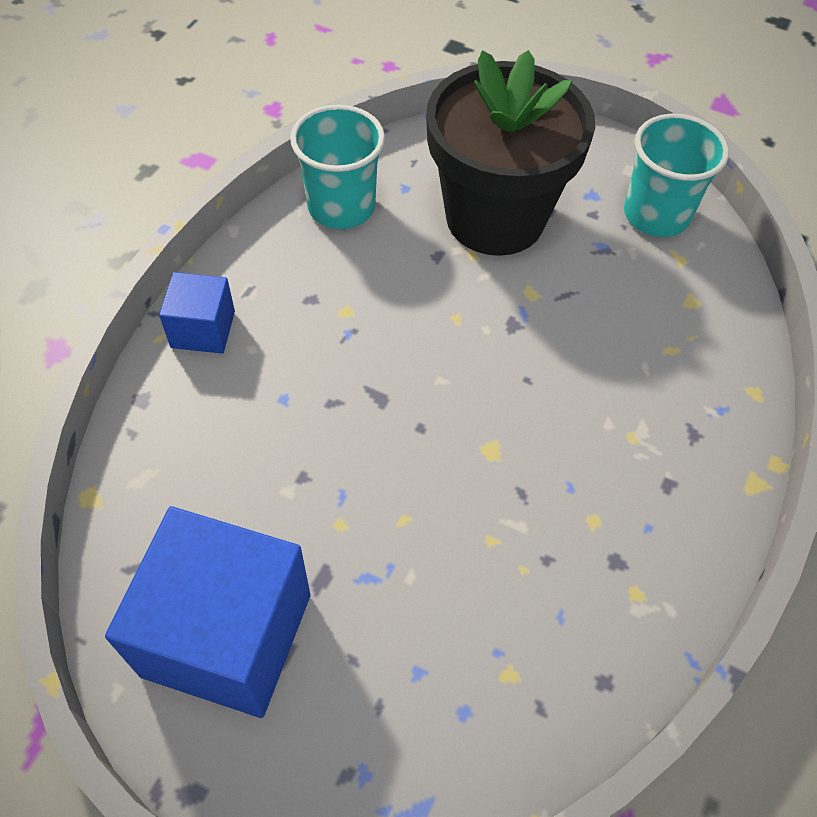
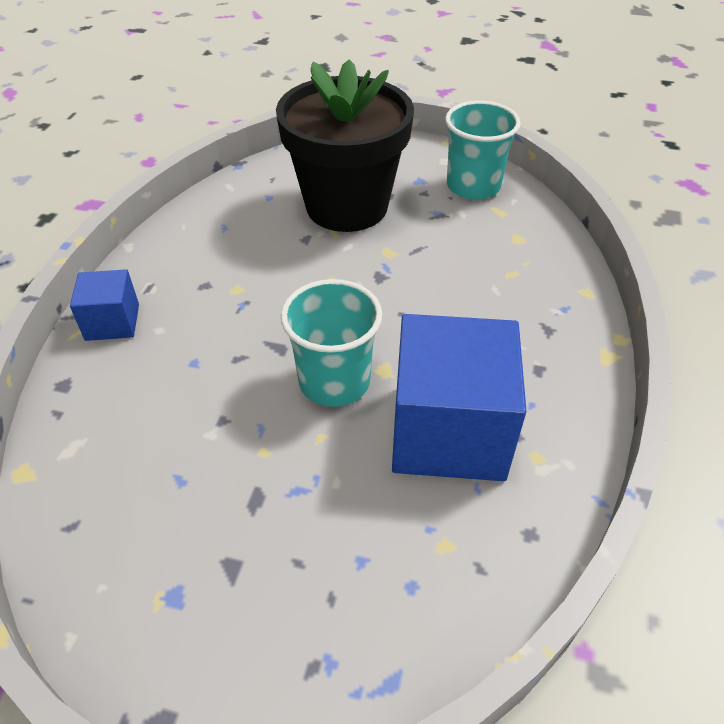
camera: 10 degrees left, 10 degrees down
(227, 635) = (173, 565): blue cube -> blue cube (449, 431)
(341, 207) = (218, 217): turquoise cup -> turquoise cup (334, 381)

